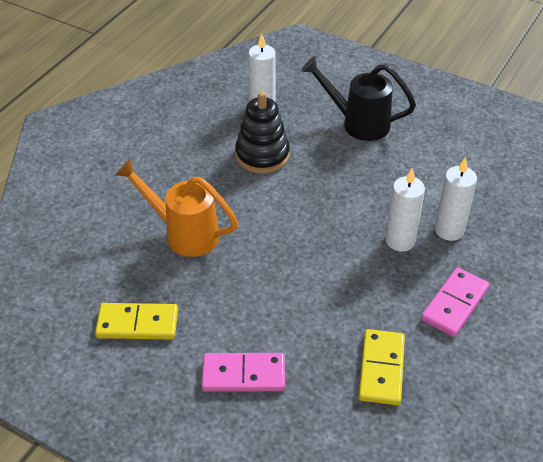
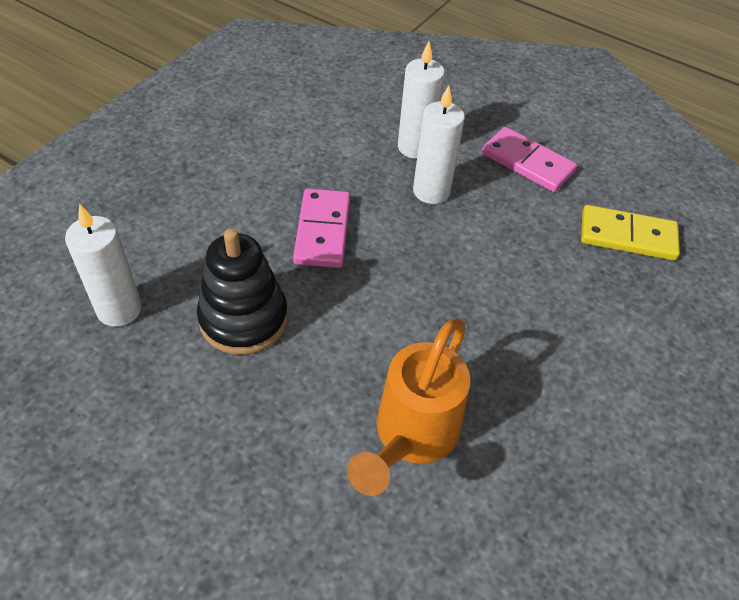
camera: 90 degrees left, 5 degrees up
(137, 324) = (601, 508): yellow domino -> none
(243, 375) = (664, 371): pink domino -> pink domino (323, 231)
(357, 123) = (198, 200): black watering can -> none

